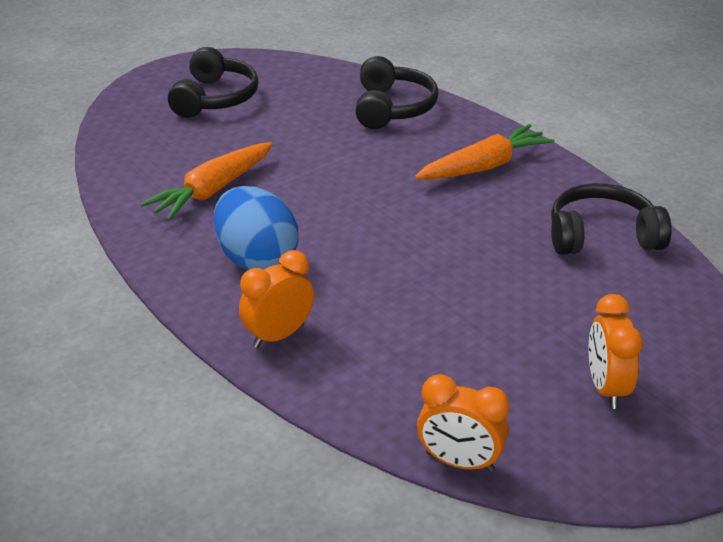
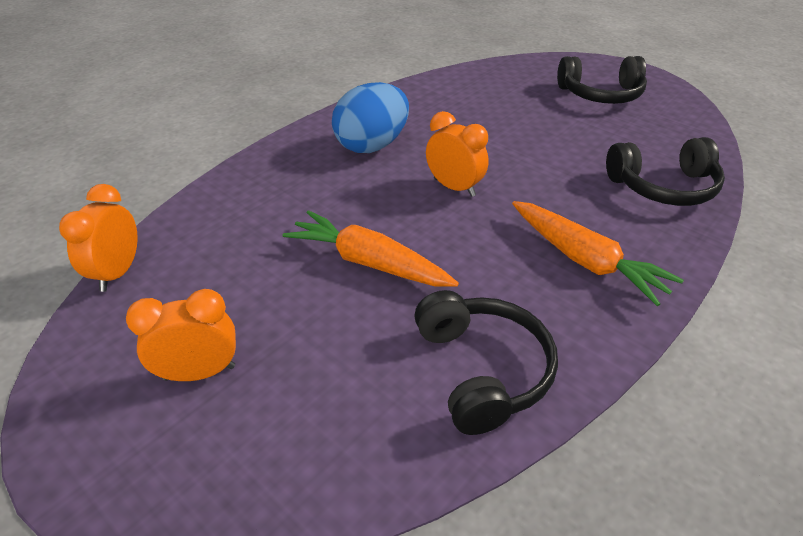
camera: 80 degrees right, 5 degrees up
(212, 190) = (459, 114): orange carrot -> orange carrot (369, 262)
(278, 335) = (278, 167): orange clock -> orange clock (454, 187)

